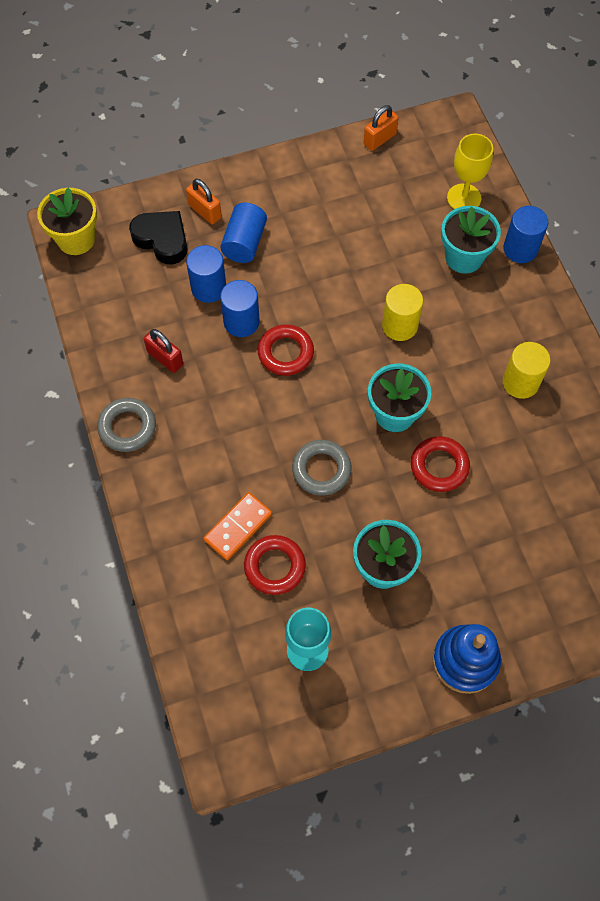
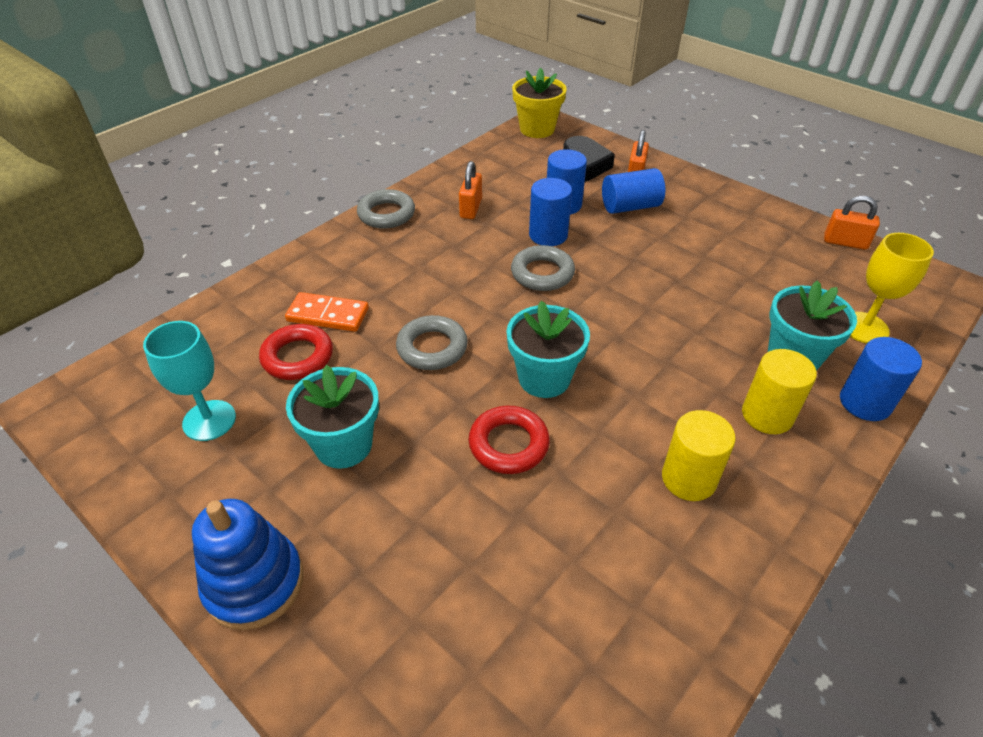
camera: 60 degrees right, 20 degrees down
(165, 358) = (471, 208): red padlock -> orange padlock
(285, 353) = (542, 273): red ring -> grey ring
(399, 326) = (653, 340): yellow cylinder -> yellow cylinder (767, 415)

